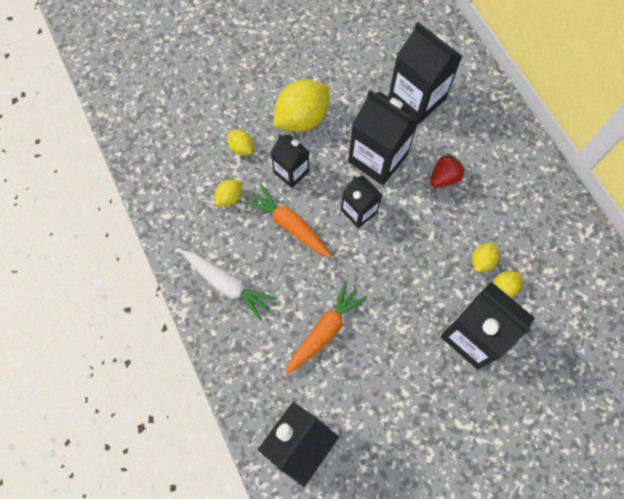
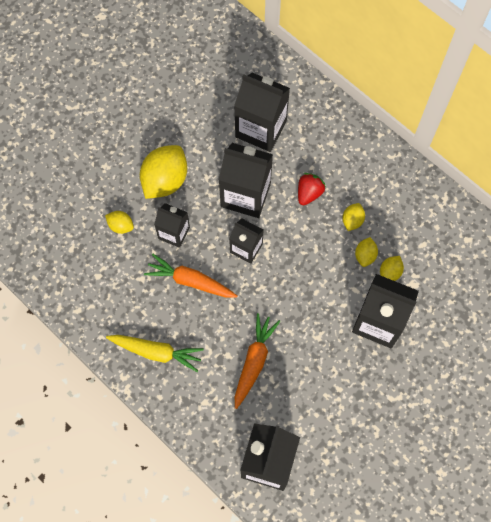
camera: 20 degrees left, 0 degrees up
(228, 285) = (156, 352): white carrot -> yellow carrot
(229, 197) = (127, 275): yellow lemon -> yellow lemon (352, 221)

